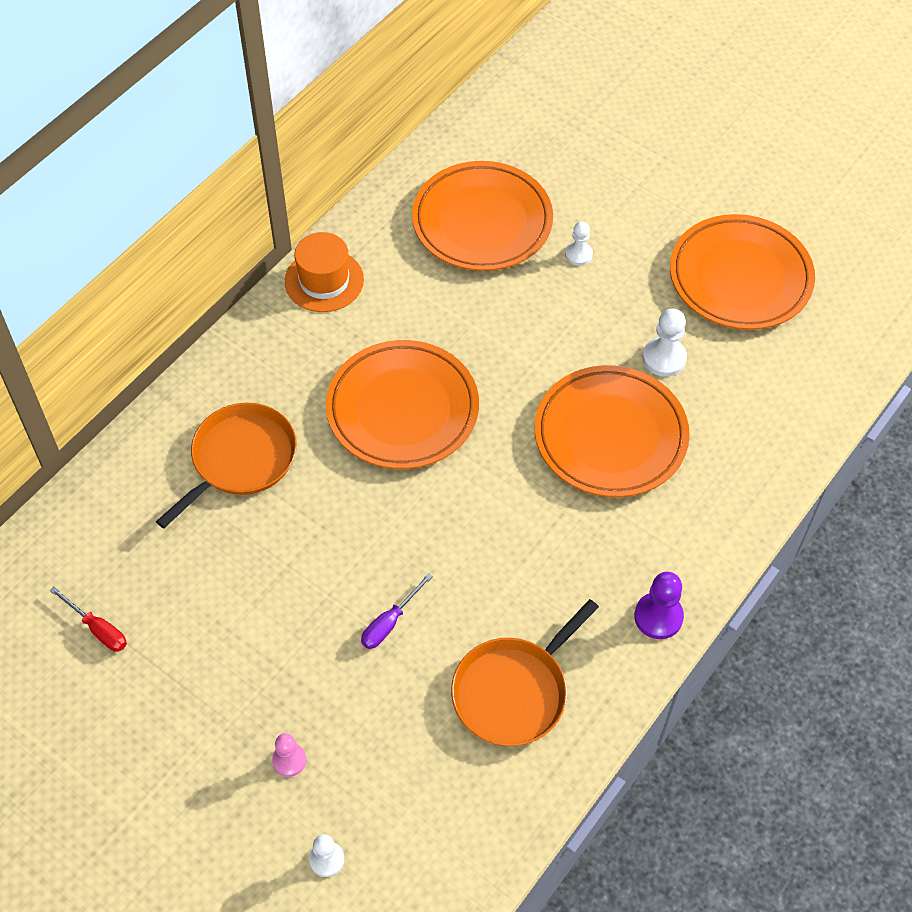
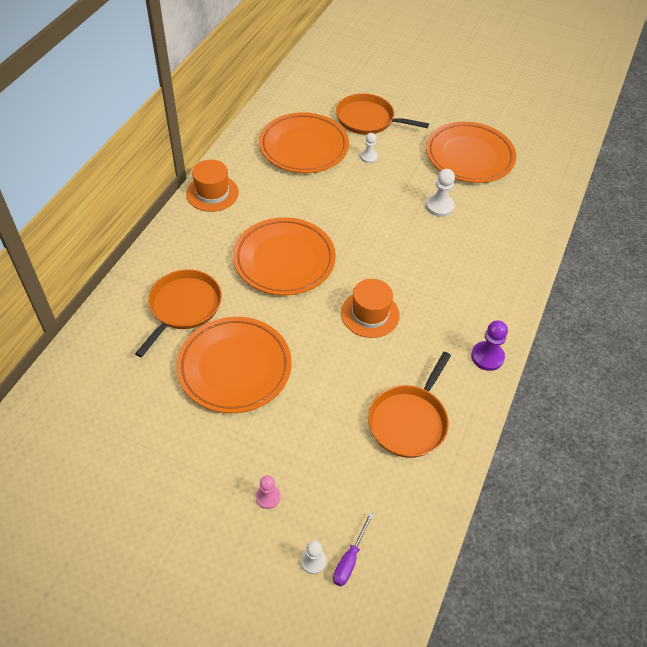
camera: 15 degrees left, 5 degrees down
(98, 629) = (107, 434): red screwdriver -> none
(389, 622) = (313, 392): purple screwdriver -> purple screwdriver (349, 559)
(505, 518) = (370, 314): none -> orange hat
(597, 186) = (368, 119): none -> orange pan
(610, 436) = (421, 255): orange plate -> orange plate (234, 368)

